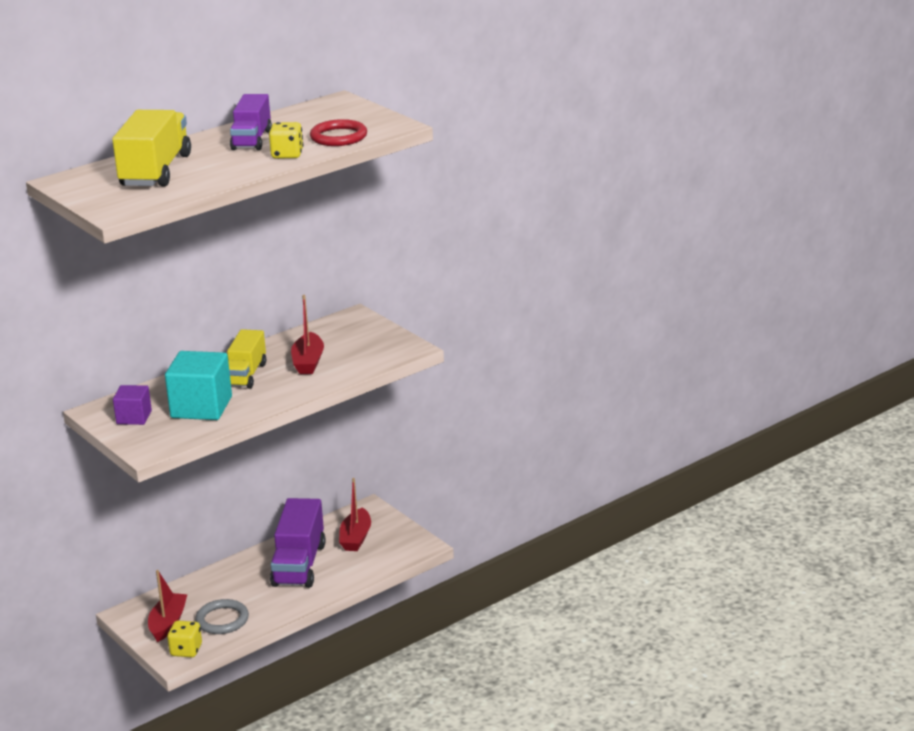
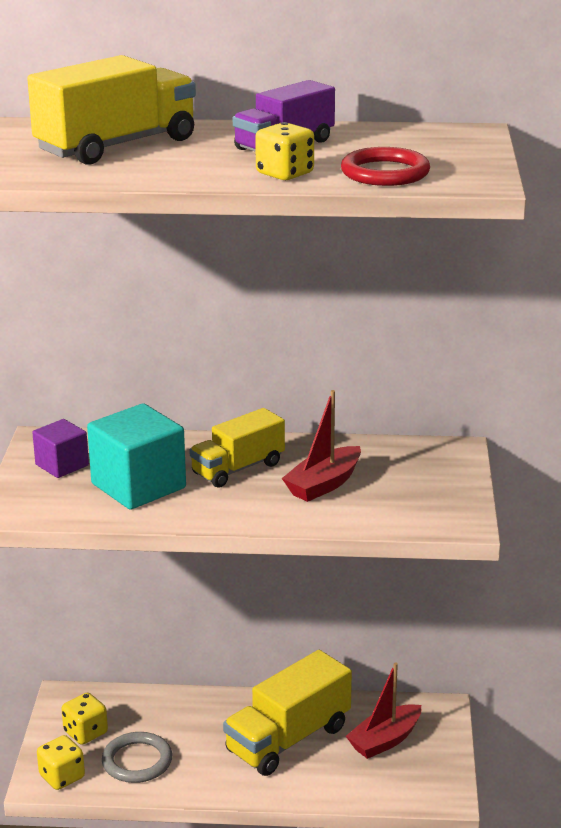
camera: 40 degrees right, 0 degrees up
(168, 623) = (85, 732): red boat -> yellow dice
(299, 565) = (288, 739): purple truck -> yellow truck

